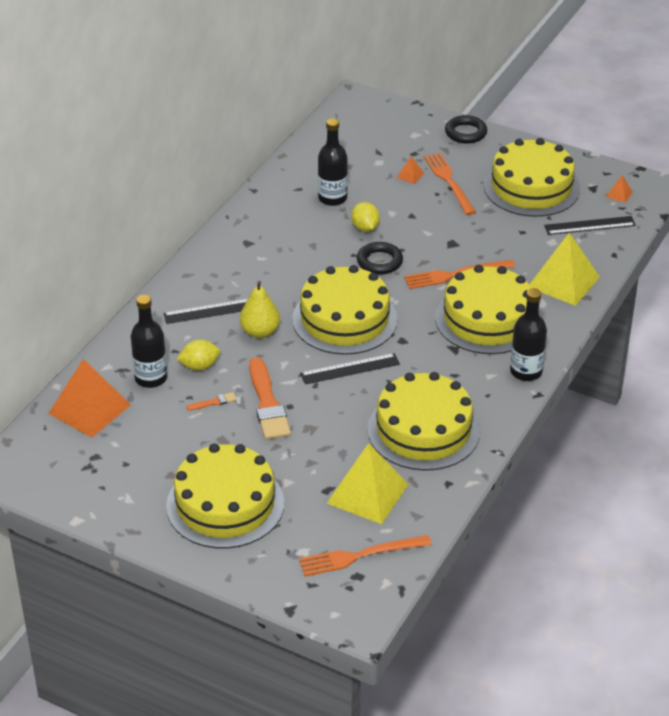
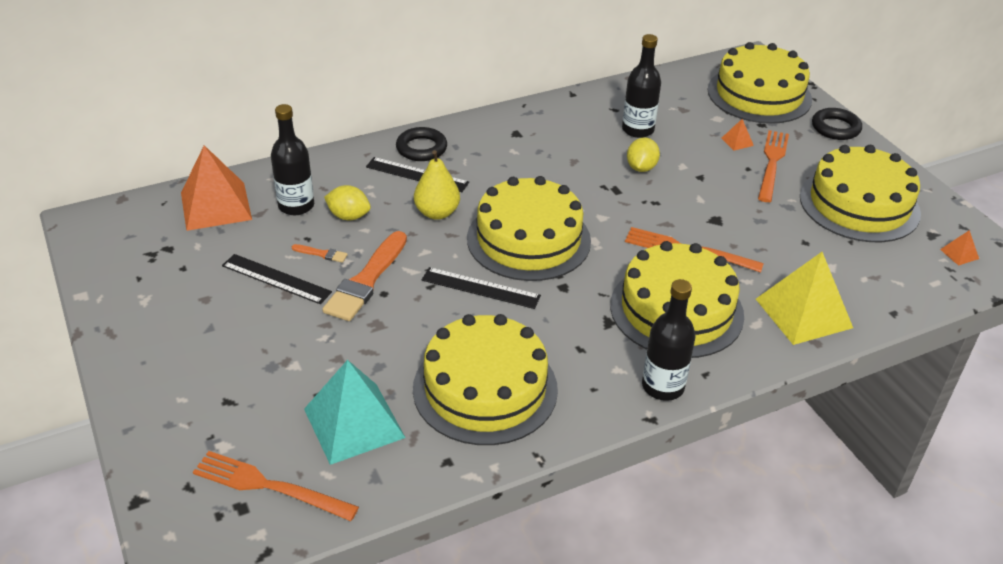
camera: 35 degrees right, 0 degrees up
(225, 504) = (214, 354): yellow cake -> yellow cake (759, 94)
(367, 493) = (354, 423): yellow pyramid -> turquoise pyramid
(379, 262) = (622, 203): black ring -> black ring (421, 148)
(589, 225) = (892, 270): black ruler -> black ruler (276, 279)

